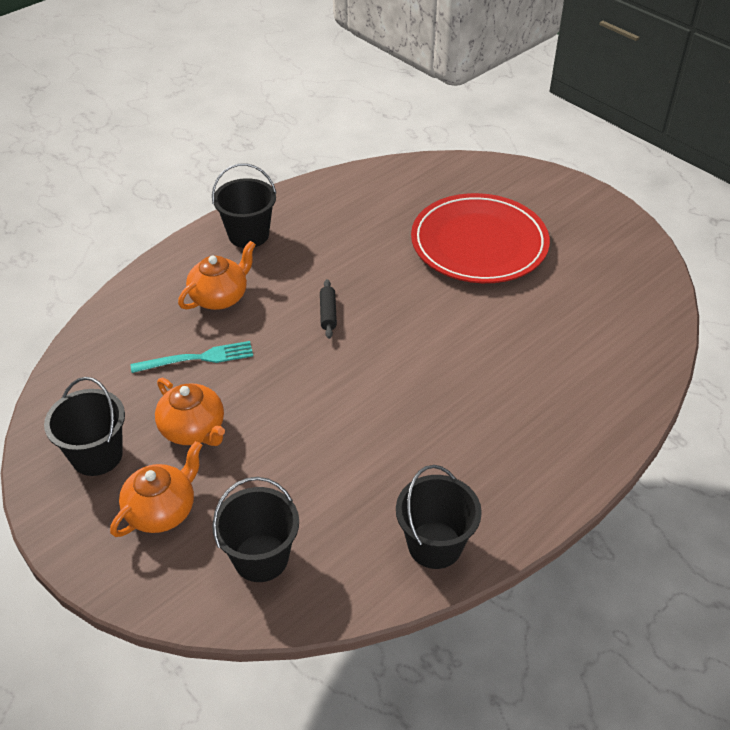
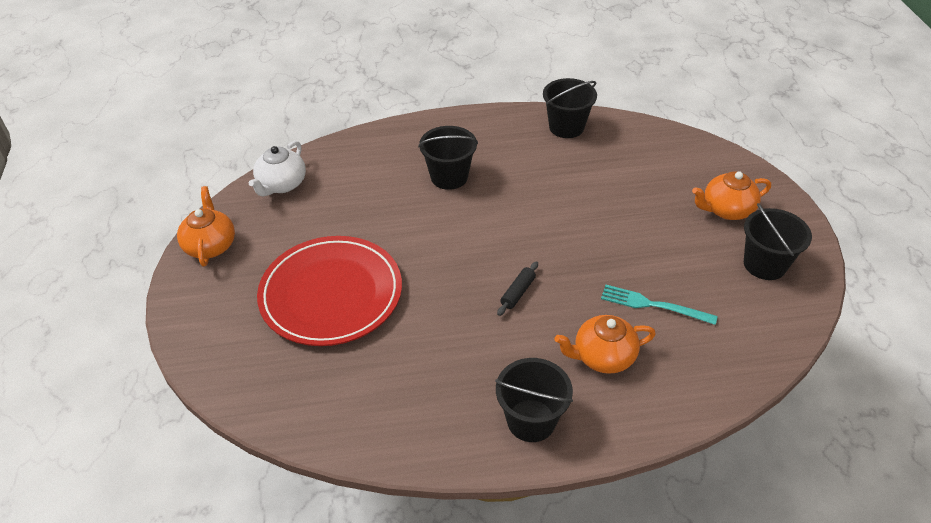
camera: 145 degrees left, 0 degrees up
(193, 430) = (682, 250): orange teapot -> orange teapot (211, 245)
(261, 558) = (673, 161): black bucket -> black bucket (449, 177)
(646, 306) = (281, 184): none -> white teapot

